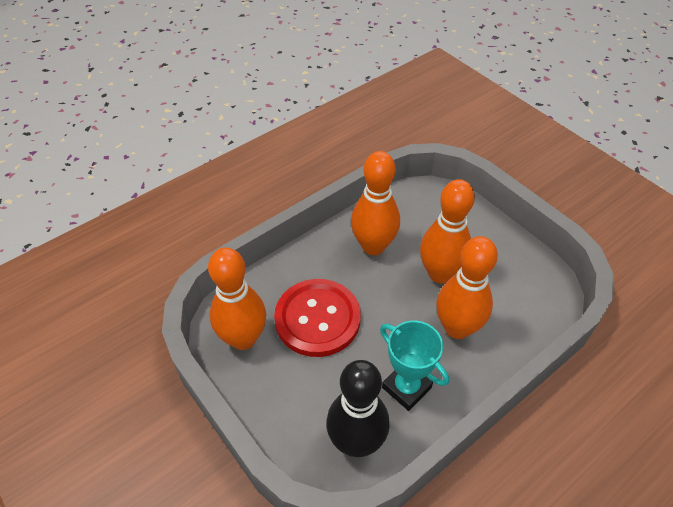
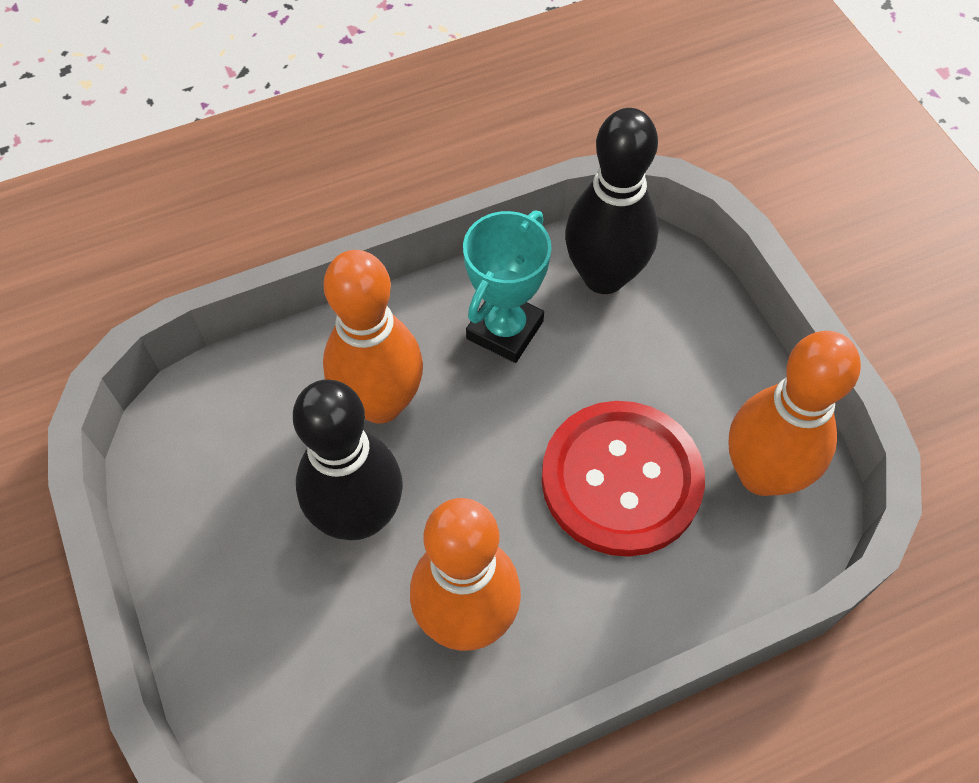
camera: 165 degrees left, 10 degrees up
(406, 387) = (505, 330): turquoise trophy -> turquoise trophy turned 60 degrees clockwise
(440, 273) = (359, 516): orange bowling pin -> black bowling pin

